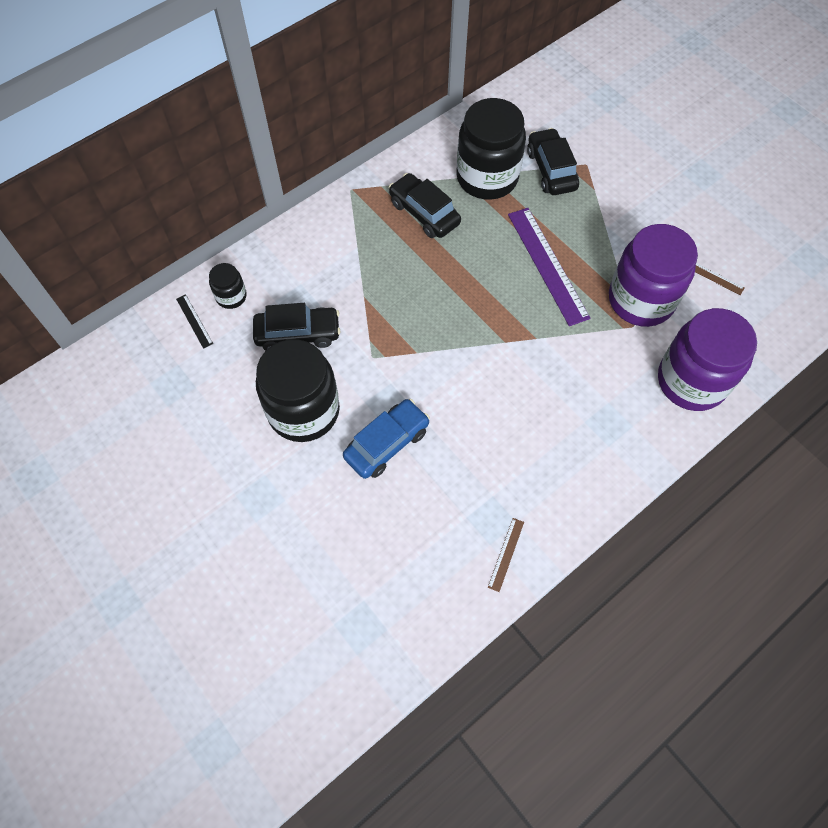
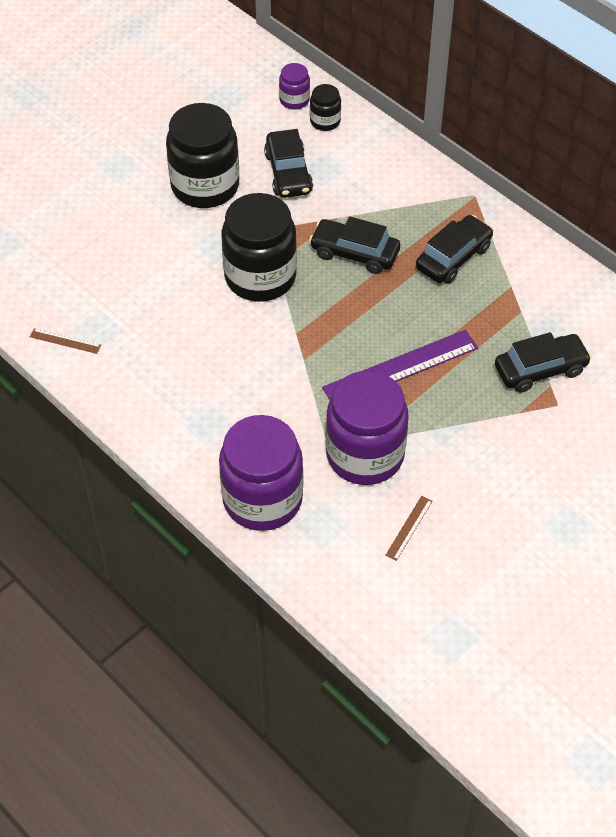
camera: 85 degrees right, 10 degrees down
(194, 321) = (294, 100): black ruler -> purple jar
(387, 443) = (174, 247): blue car -> none
(411, 287) = (354, 253): none -> black car
(487, 177) = (515, 310): black jar -> black jar (260, 277)

